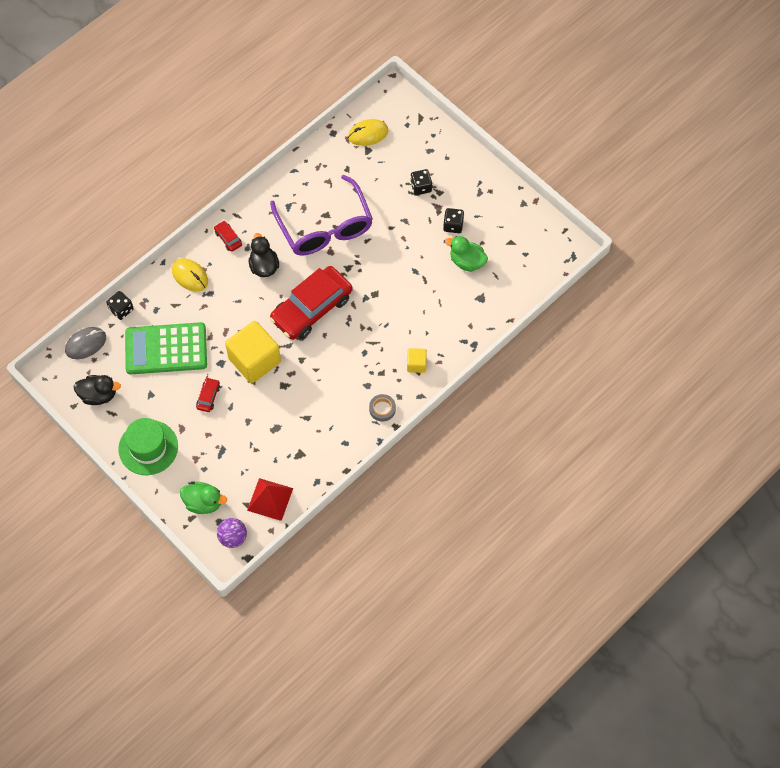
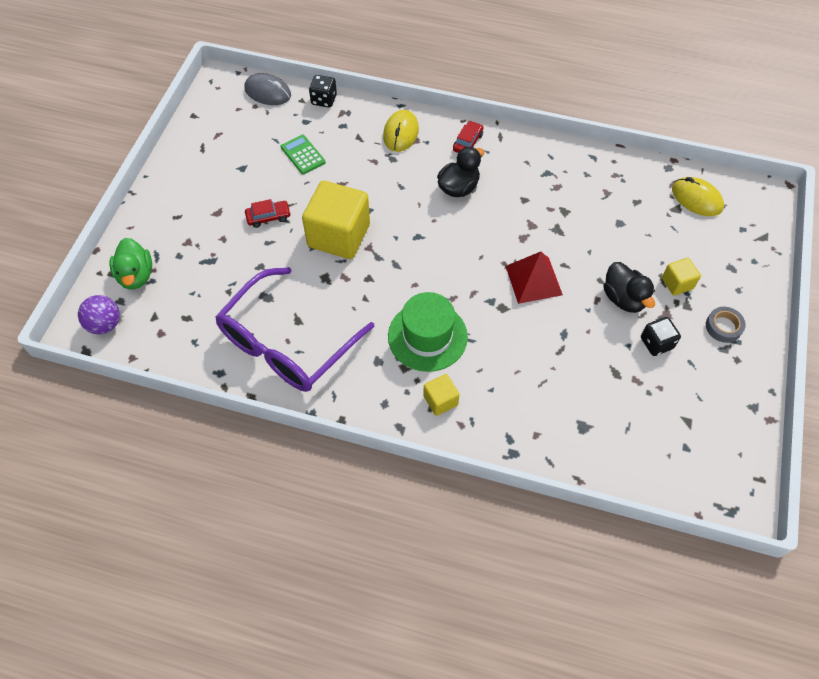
camera: 60 degrees right, 5 degrees down
(98, 395) = (216, 128): black duck -> black duck (623, 298)
(148, 447) = (178, 195): green hat -> green hat (427, 336)
(166, 349) = (303, 155): green calculator -> green calculator, size x0.46
(270, 499) = (172, 336): red pyramid -> red pyramid (533, 280)
(311, 308) = (439, 256): red car -> none
(325, 227) = (548, 218): purple glasses -> purple glasses (287, 344)
(382, 409) = (356, 394): grey tape -> grey tape (723, 327)
(421, 187) = (677, 283): black dice -> yellow cube
(467, 261) = (620, 384): green duck -> none

